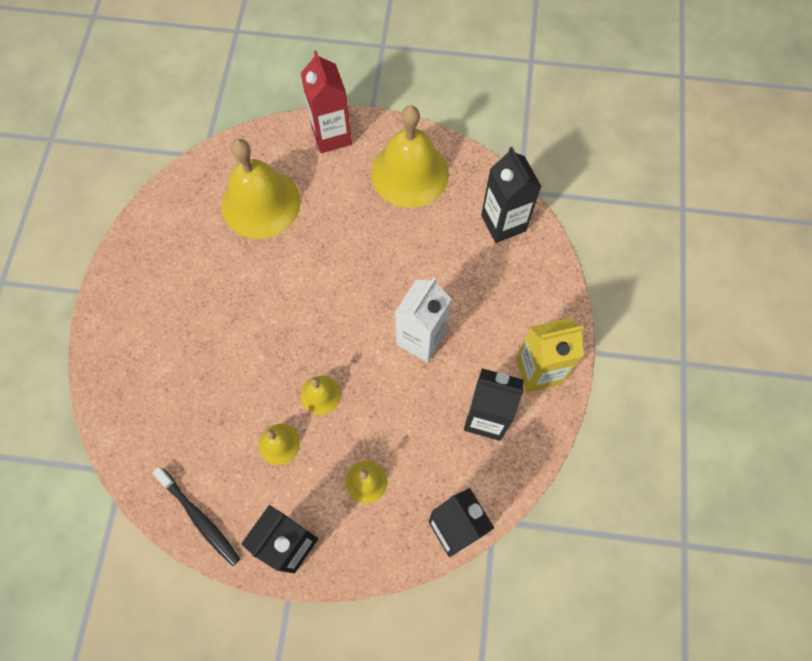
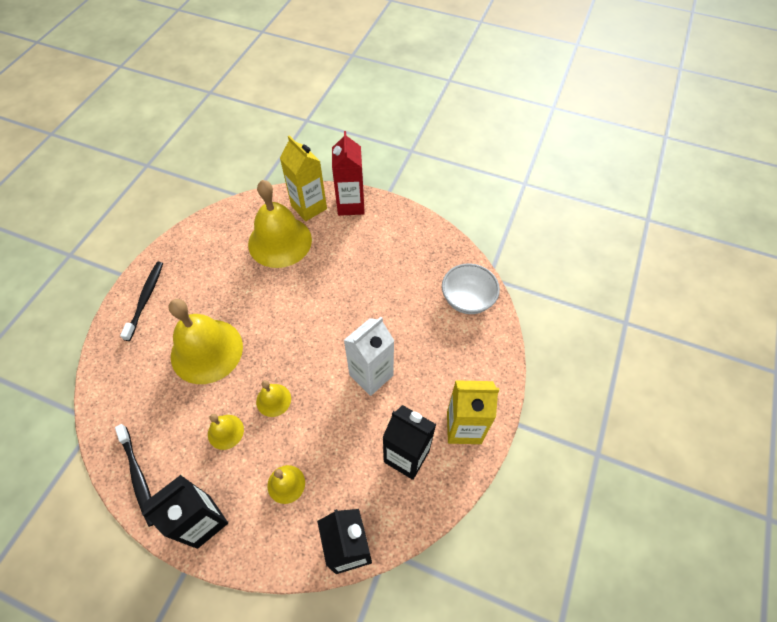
camera: 15 degrees right, 10 degrees down
(123, 314) = (146, 299): none -> black toothbrush
(281, 150) = (309, 207): none -> yellow carton
(410, 173) = (402, 245): yellow bell -> yellow bell (206, 351)
(503, 223) = (467, 299): black carton -> white bowl

